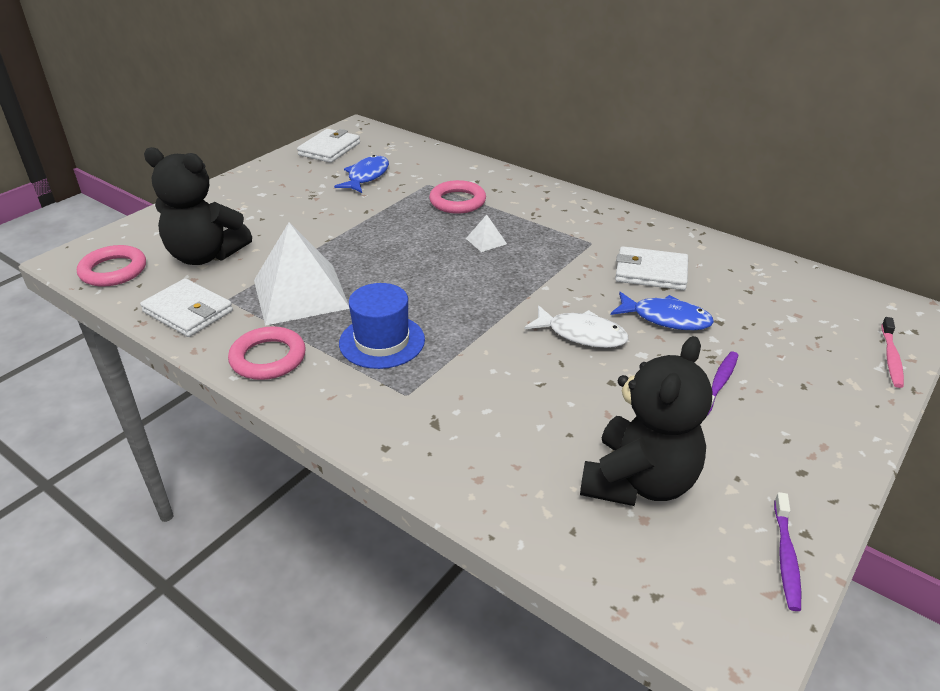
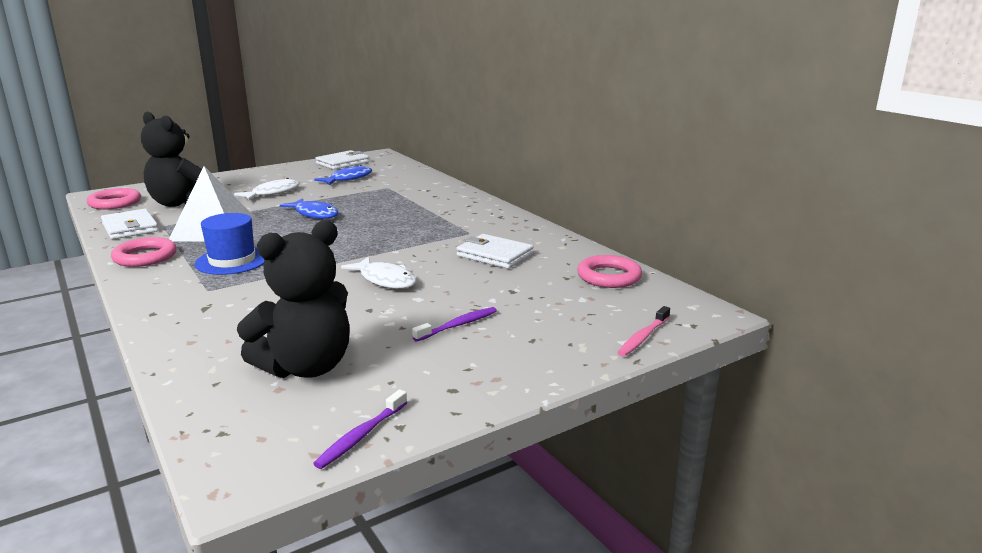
camera: 20 degrees right, 15 degrees down
(302, 217) = (272, 193): none -> white fish
(457, 201) = (396, 198): pink ring -> pink ring (609, 276)
(486, 241) = (386, 221): white pyramid -> none
(666, 318) = (468, 282): blue fish -> blue fish (314, 214)

